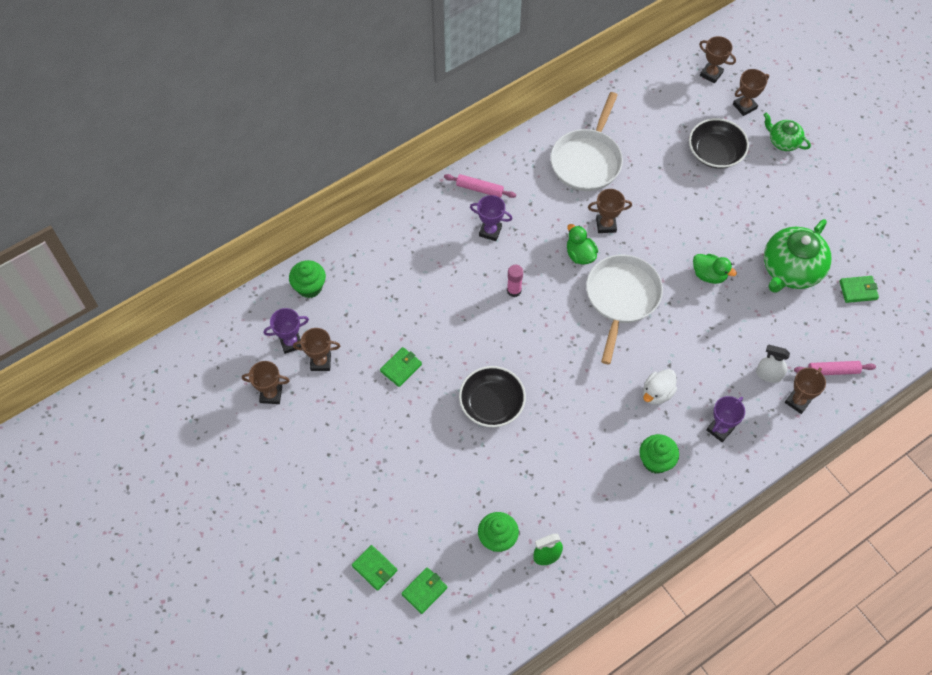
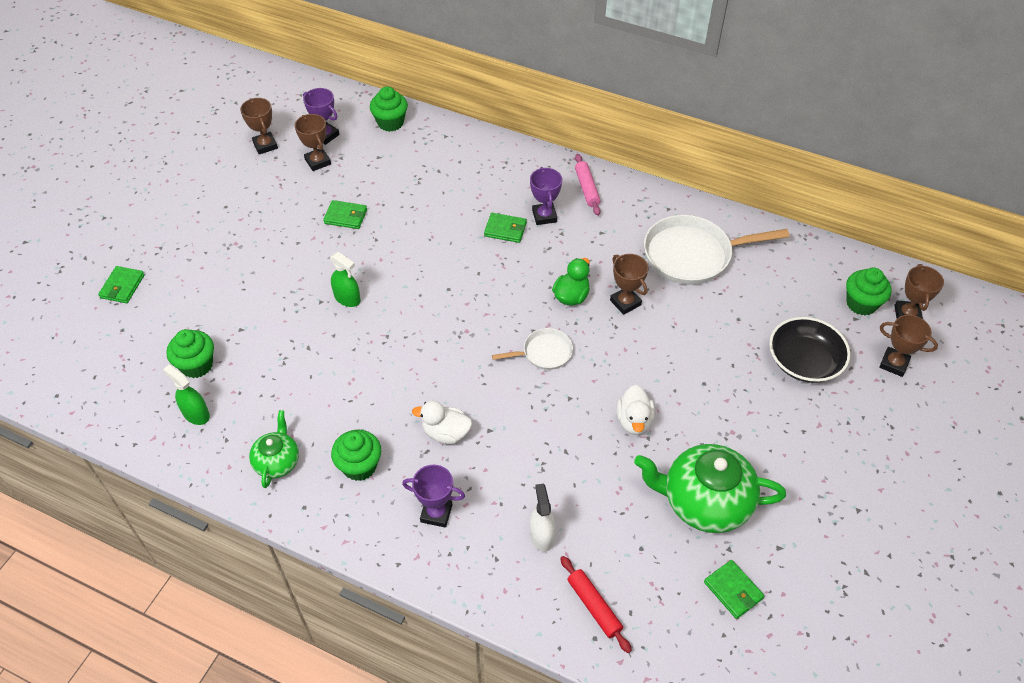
camera: 60 degrees right, 10 degrees down
(424, 591) = (114, 332): green wallet -> green wallet (505, 229)
(492, 403) = (347, 298): black bowl -> green spray bottle
(514, 290) = (489, 262): pink glue stick -> none
(621, 298) = (544, 353): white pan -> white pan, size x0.52
(688, 92) = (861, 304): none -> green cupcake
(709, 275) = (634, 421): green duck -> white duck
(783, 141) = (881, 422): green teapot -> green teapot (277, 462)
(798, 401) = (525, 583): brown trophy -> none
(833, 371) = (594, 606): pink rolling pin -> red rolling pin

